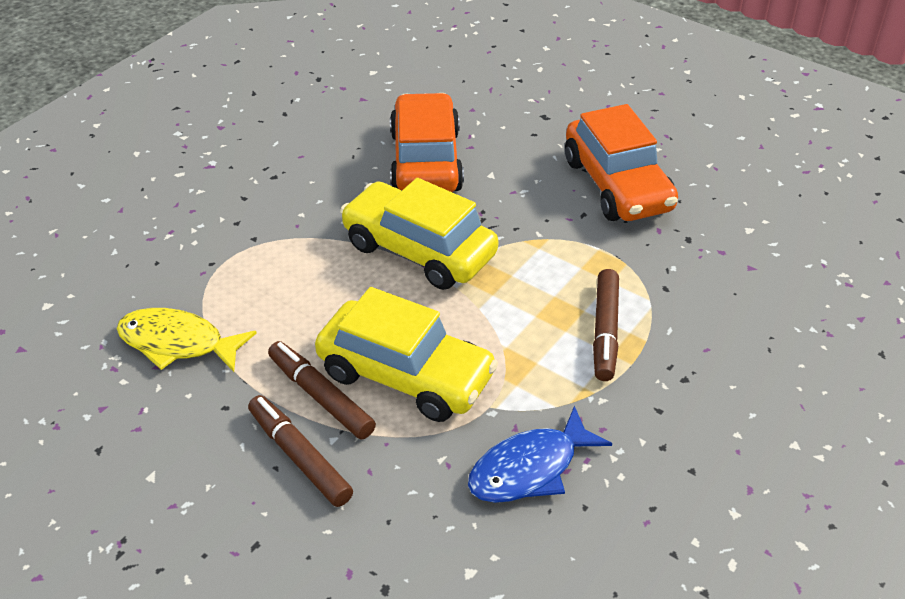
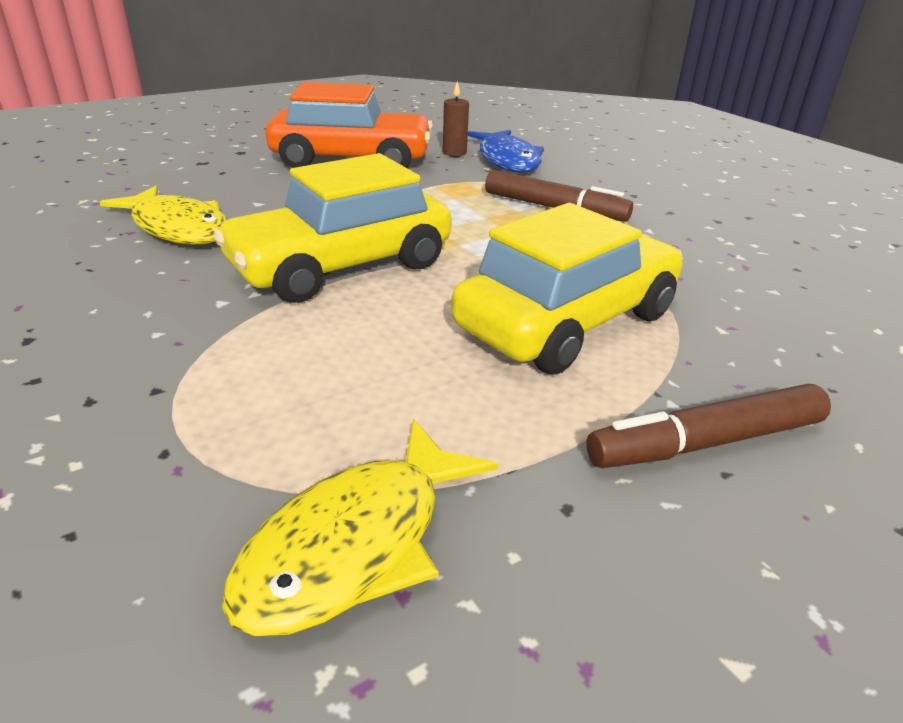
camera: 70 degrees left, 10 degrees down
(321, 397) = (581, 396): brown marker -> none
(425, 161) = (178, 228): orange car -> yellow fish
(529, 469) = (743, 282): blue fish -> blue fish (508, 160)
(694, 236) = (454, 153): none -> brown candle

